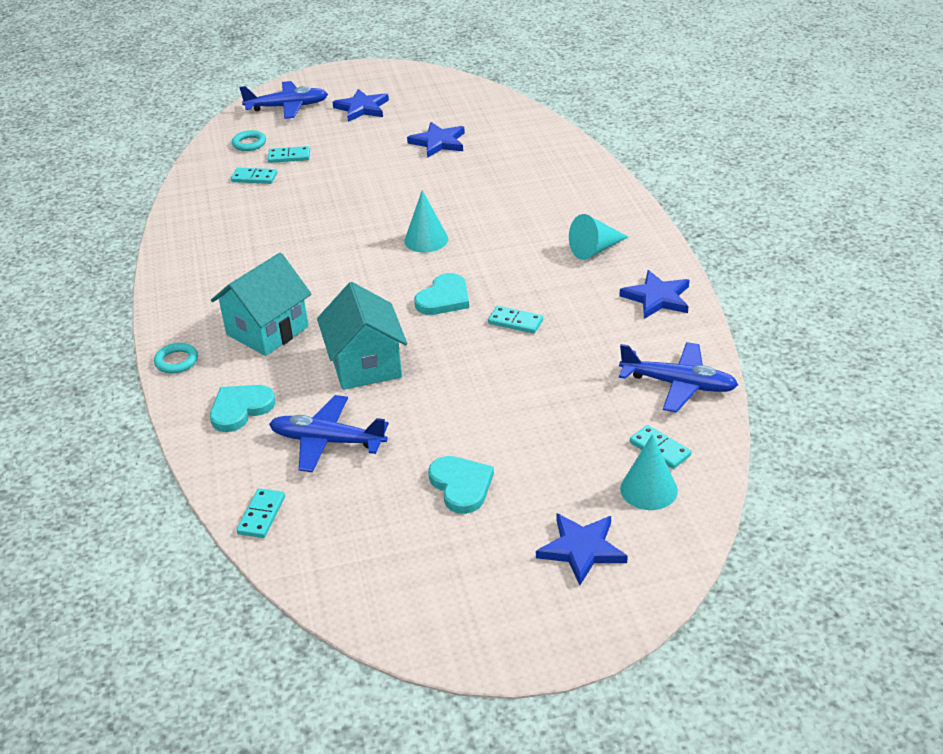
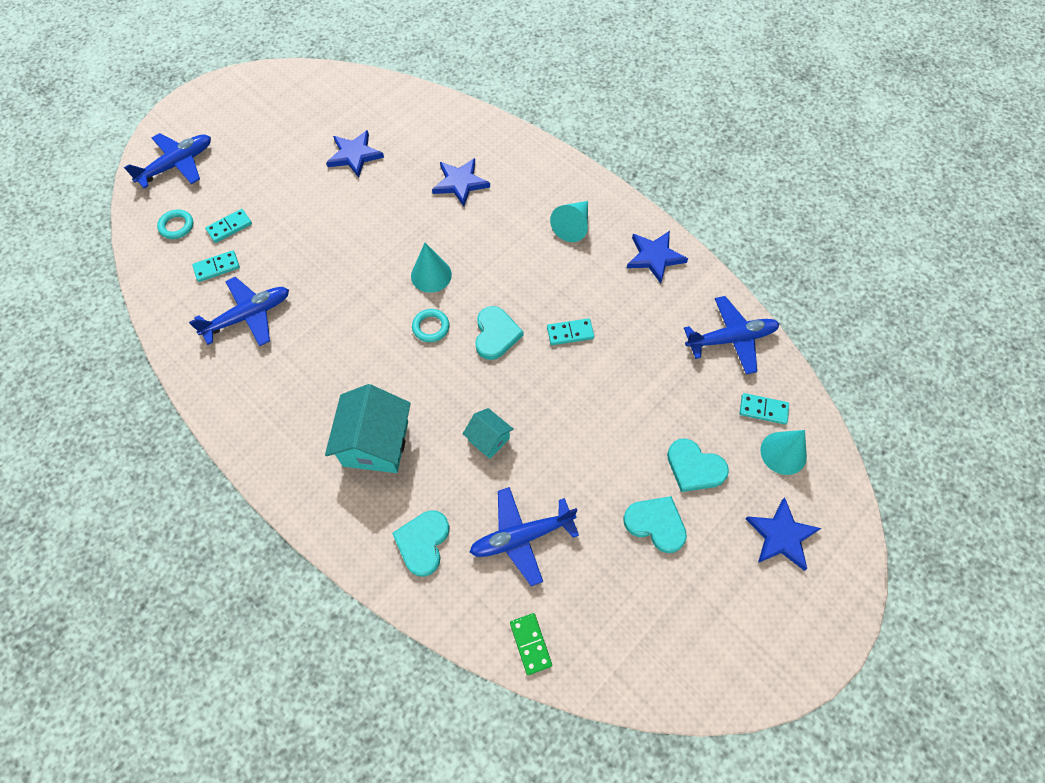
camera: 35 degrees left, 25 degrees up
(176, 361) = (323, 520): turquoise ring -> turquoise ring (431, 327)
(248, 215) = (248, 316): none -> blue plane
(261, 515) = (530, 644): turquoise domino -> green domino
(362, 108) = (251, 139): blue star -> blue star (460, 183)
(365, 365) = (488, 439): turquoise house -> turquoise house, size x0.54
(542, 462) = (694, 467): none -> turquoise heart

